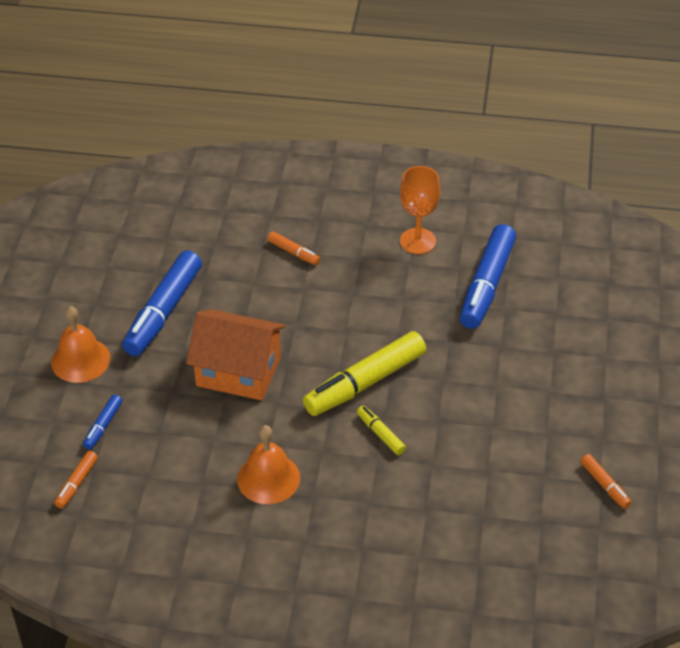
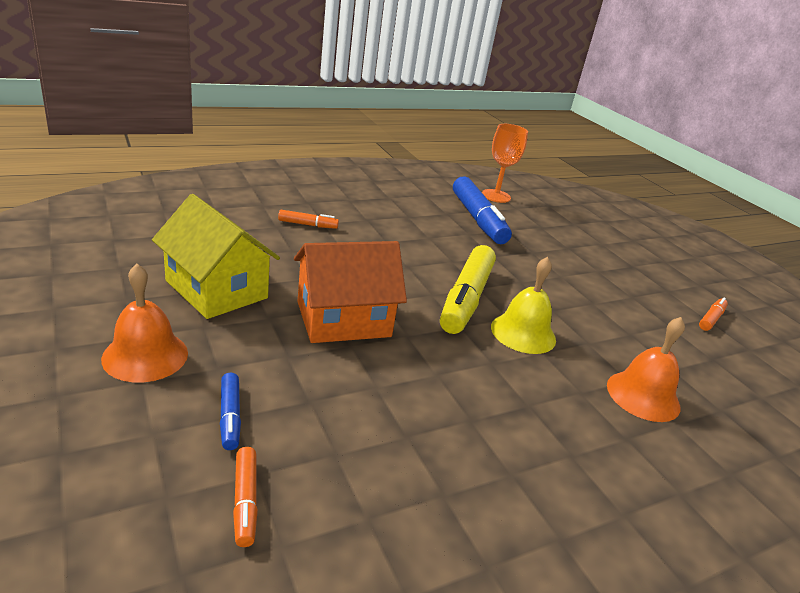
camera: 40 degrees left, 15 degrees down
(163, 312) = (216, 289): blue marker -> yellow house
(268, 478) = (470, 405): orange bell -> orange bell (643, 395)
(380, 434) = (523, 333): yellow marker -> yellow bell
(418, 241) = (400, 203): orange goblet -> orange goblet (496, 196)
(605, 485) = (711, 319): orange marker -> orange marker turned 75 degrees counterclockwise

